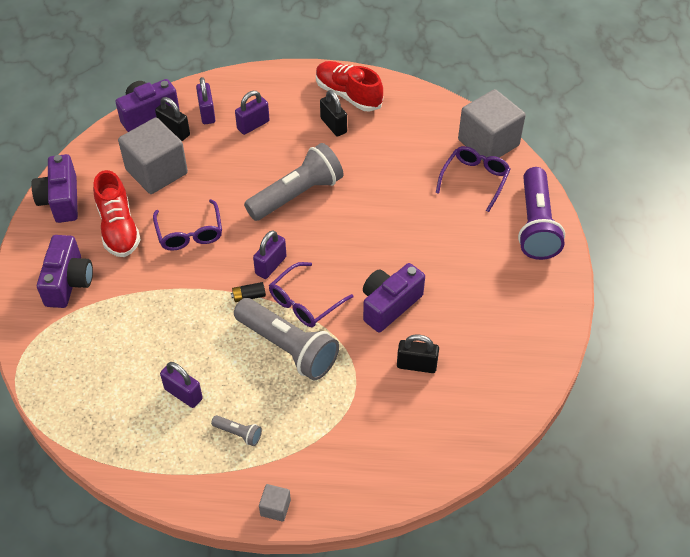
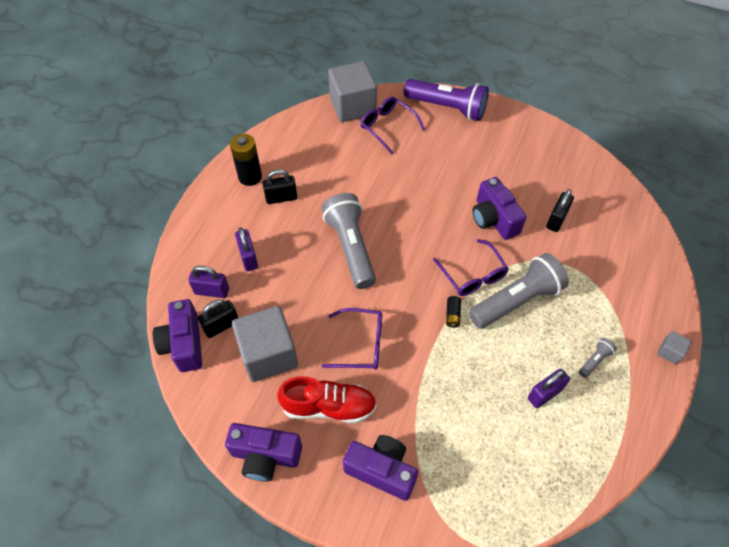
camera: 70 degrees left, 5 degrees up
(271, 265) = (424, 289): purple padlock -> none
(348, 95) = (250, 177): red shoe -> black battery

